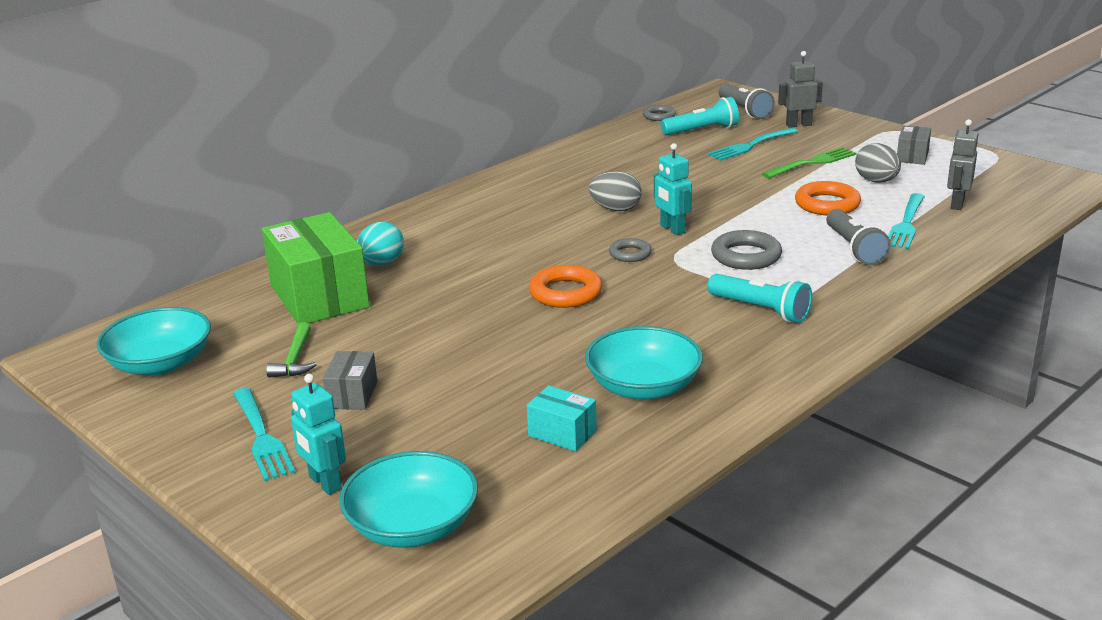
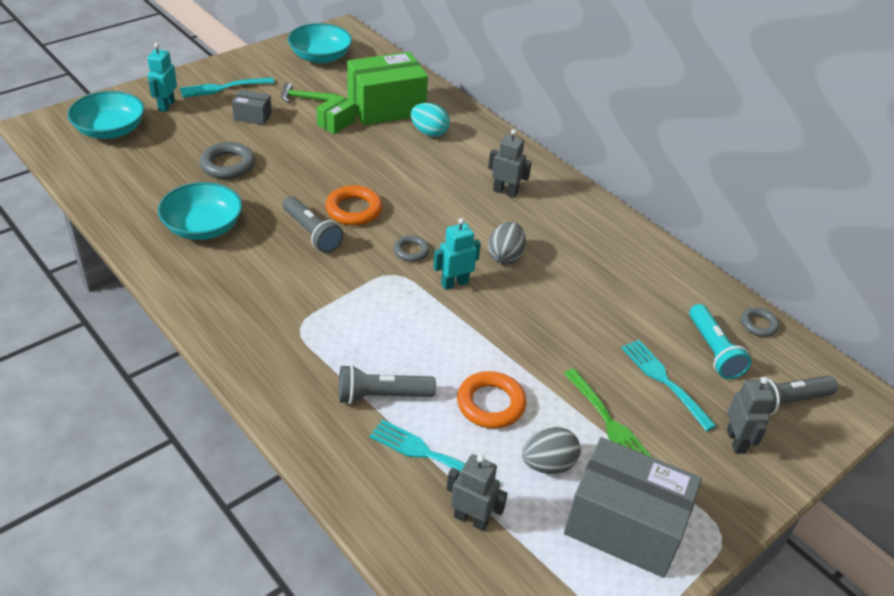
camera: 90 degrees right, 15 degrees up
(324, 483) = (166, 106): turquoise robot -> turquoise robot turned 45 degrees counterclockwise
(365, 327) = (336, 123): none -> green box
(500, 215) = (505, 192): none -> grey robot
(562, 433) = (167, 187): turquoise box -> none
(623, 312) = (312, 233): none -> grey flashlight
(746, 256) = (387, 318): grey ring -> grey ring (228, 165)
(760, 310) = (286, 306): turquoise flashlight -> none
(912, 156) = (624, 525): grey box -> grey box, size x2.15

